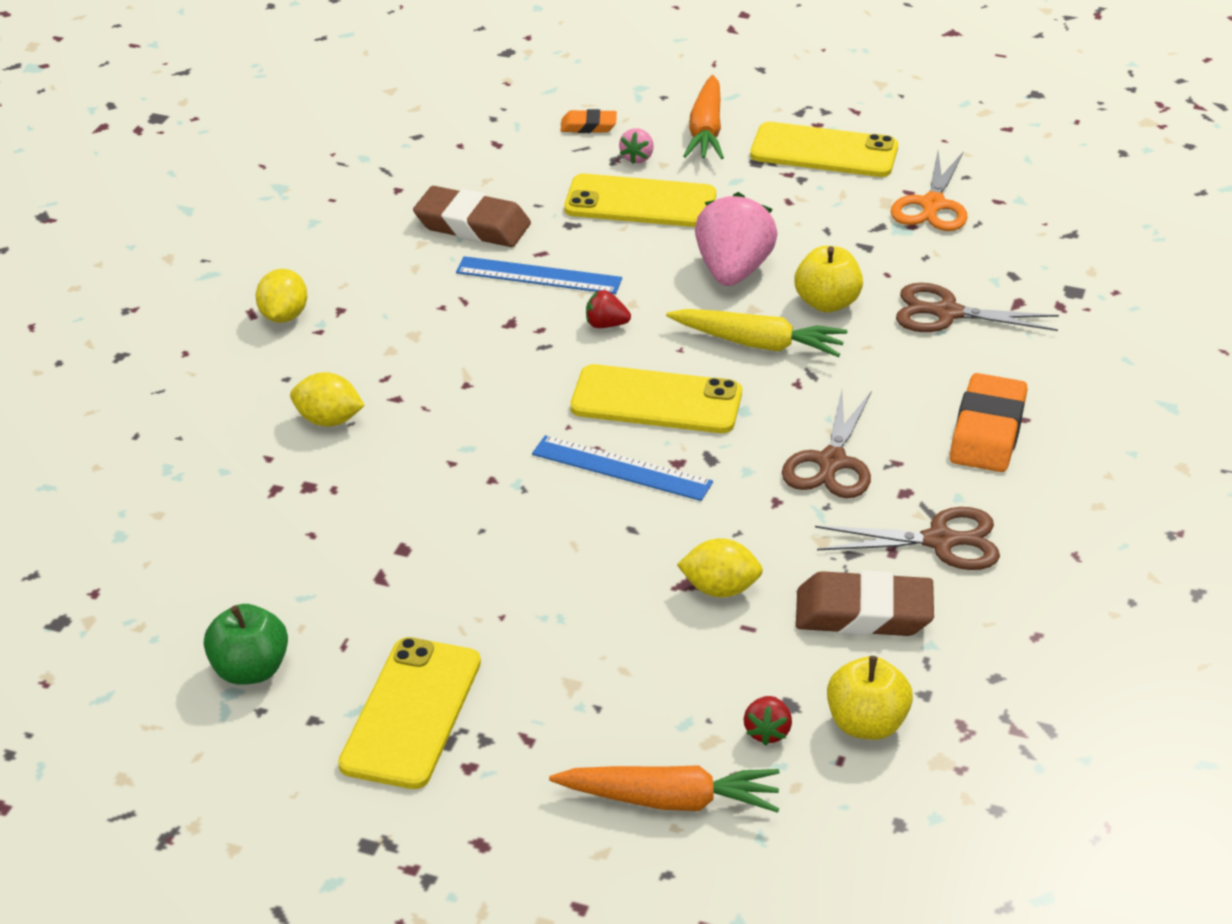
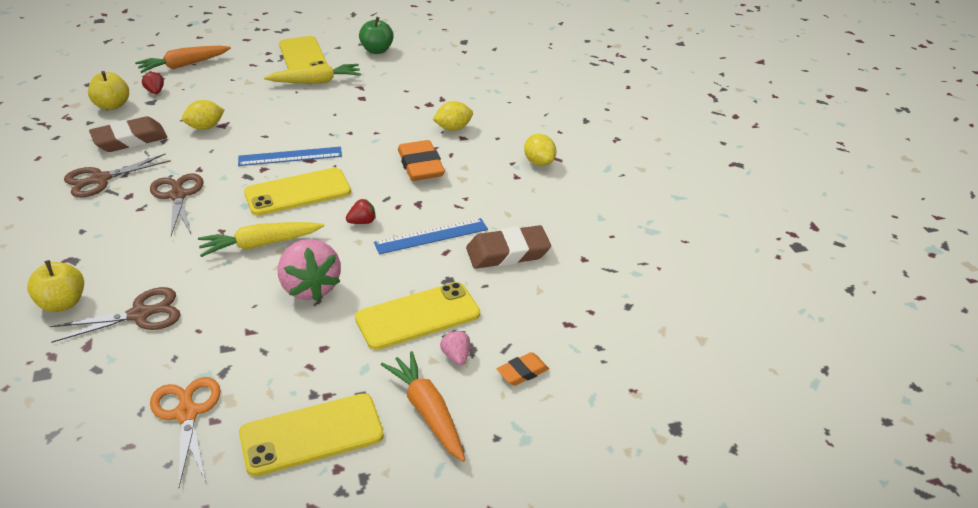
camera: 145 degrees right, 0 degrees up
(445, 626) = (316, 82): none -> yellow carrot
(827, 303) = (231, 289): yellow apple -> yellow apple (62, 303)
(987, 431) = (87, 244): orange eraser -> orange eraser (420, 166)

